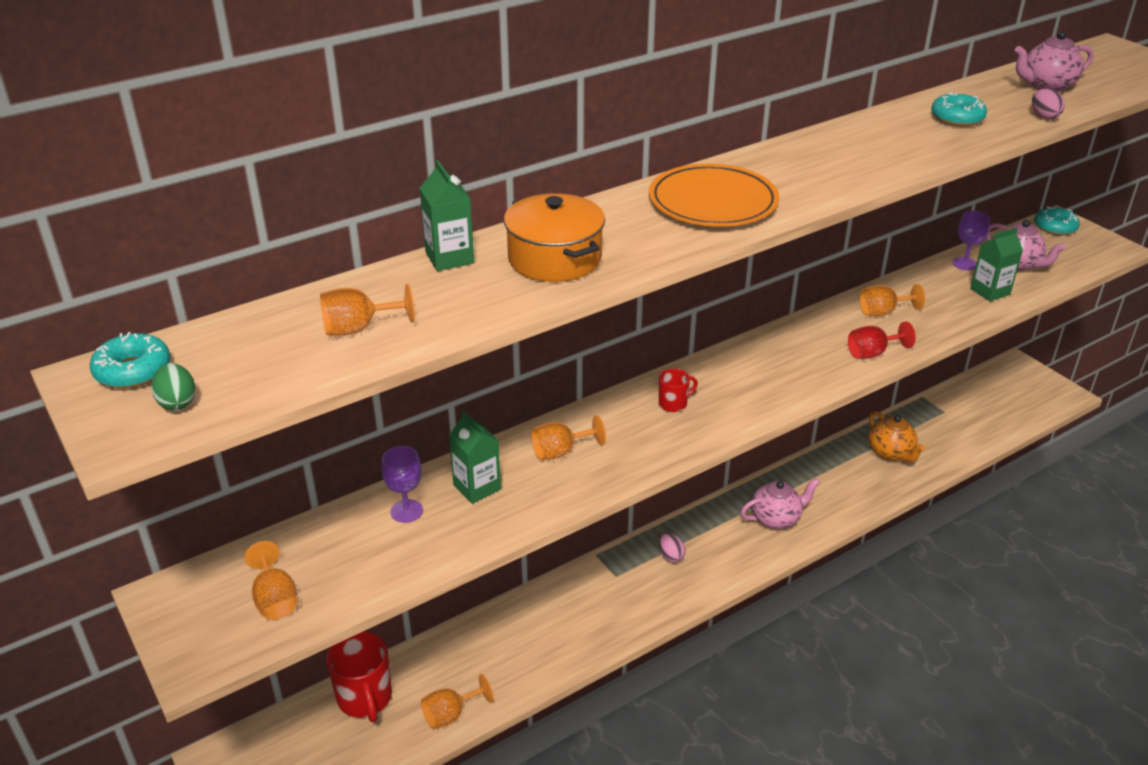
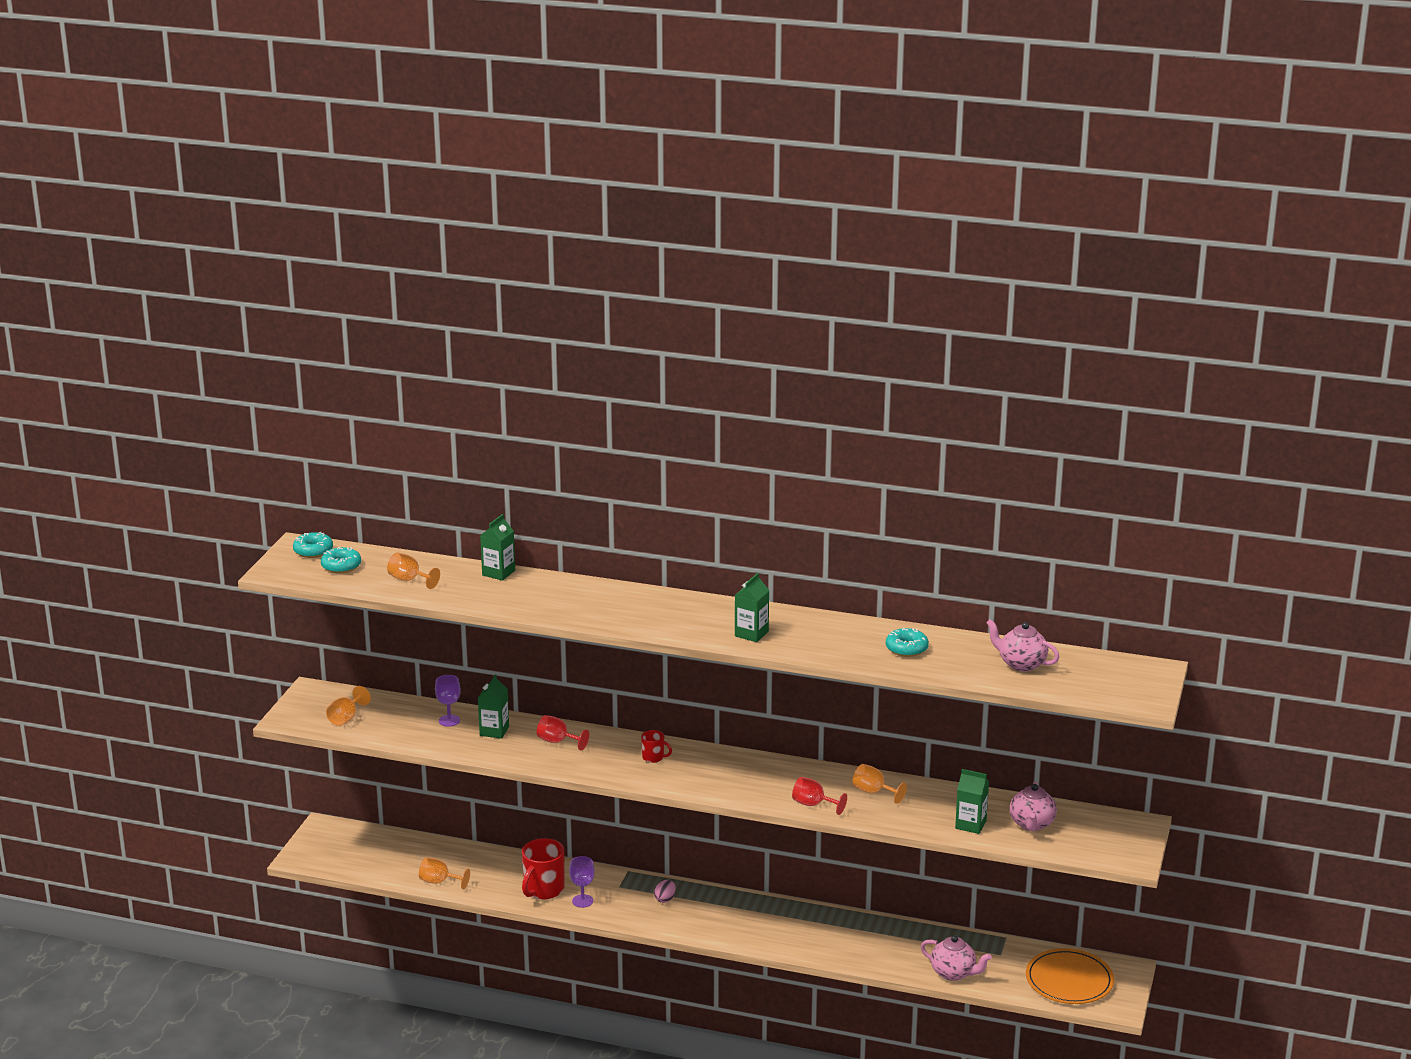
camera: 50 degrees right, 10 degrees down
(177, 402) = (306, 570): green egg -> none
(365, 698) = (415, 849): red mug -> red mug (543, 890)
(554, 259) = (536, 597): orange pot -> none
(560, 452) = (558, 741): orange goblet -> red goblet
(713, 201) = (663, 614): orange plate -> orange plate (1069, 980)
(776, 518) = (760, 925): pink teapot -> pink teapot (954, 973)
(828, 174) = (751, 634): none -> green carton
(890, 453) = (907, 947): orange teapot -> none
(964, 264) = (997, 803): purple goblet -> purple goblet (582, 901)
(1044, 116) = (960, 675): pink egg -> none
(1055, 227) = (1125, 825): turquoise donut -> turquoise donut (341, 566)

